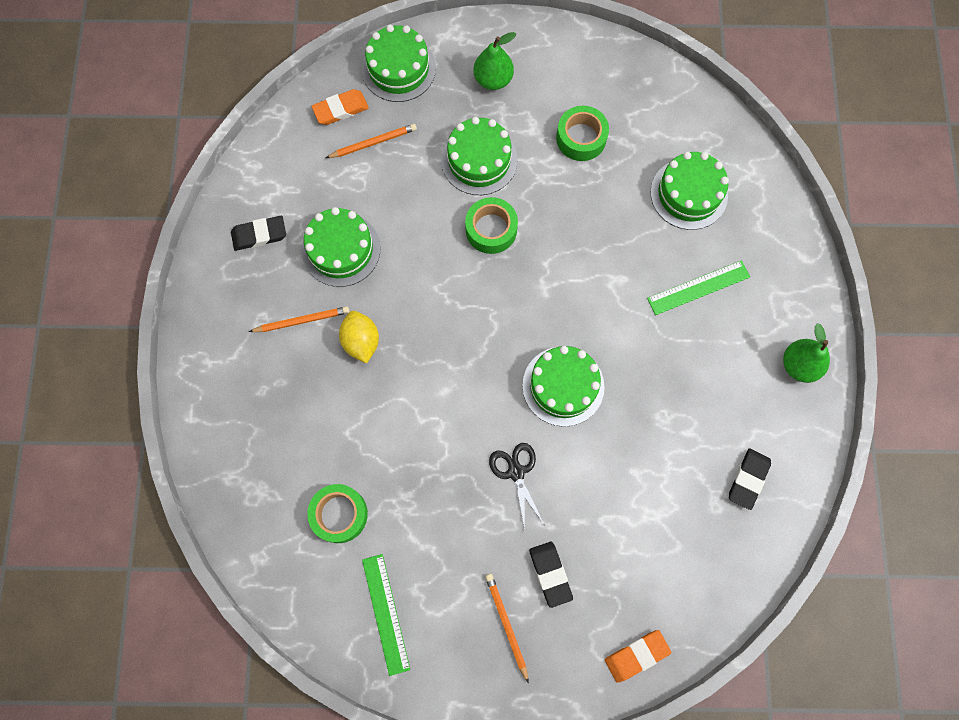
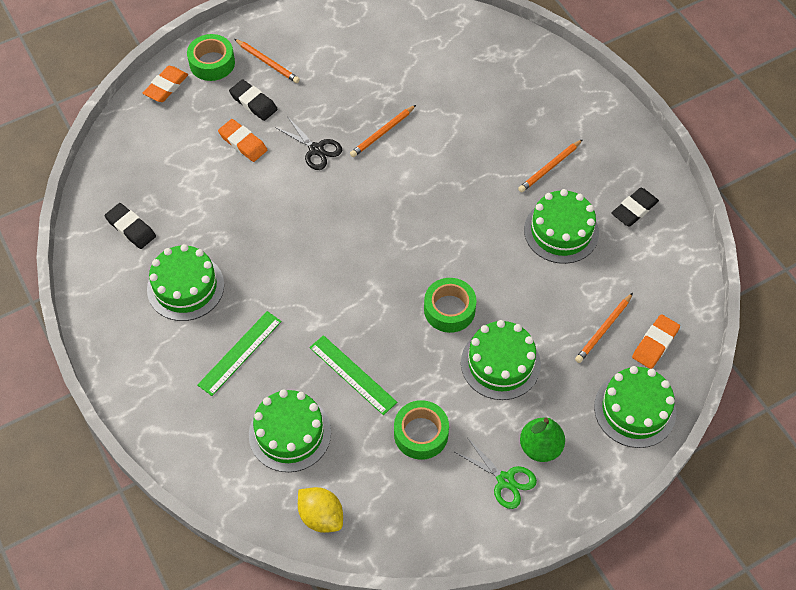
camera: 150 degrees right, 15 degrees down
(339, 514) = (426, 68): green tape -> green tape (212, 63)
(361, 341) = (493, 176): yellow lemon -> yellow lemon (321, 516)
(386, 613) = (354, 32): green ruler -> green ruler (352, 375)
(437, 454) = (382, 133): none -> orange pencil
(537, 70) = (505, 480): none -> green scissors
(563, 386) = (314, 222): green cake -> green cake (185, 287)
(587, 524) = (243, 143): none -> orange eraser
(748, 479) = (131, 228): black eraser -> black eraser turned 45 degrees counterclockwise
(799, 365) = (122, 333): green pear -> none

